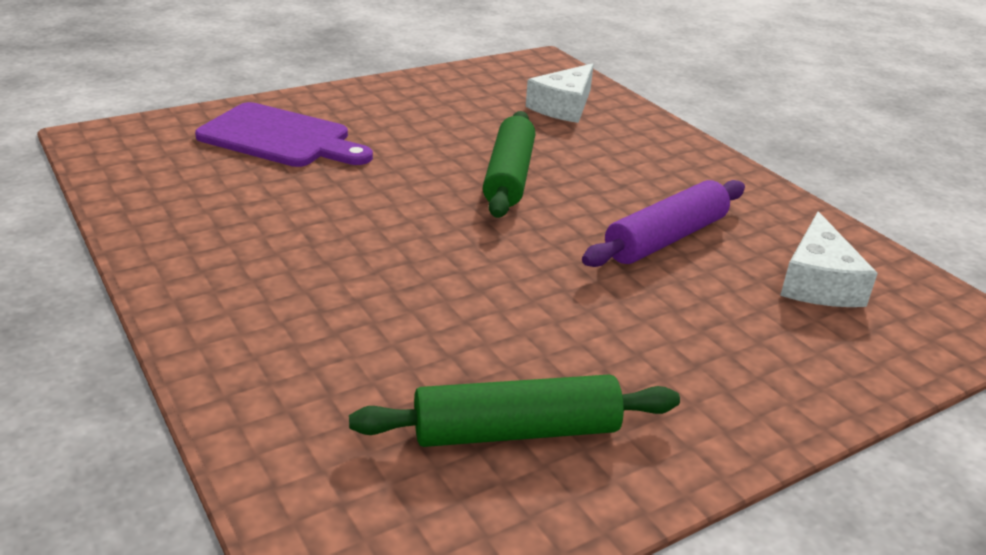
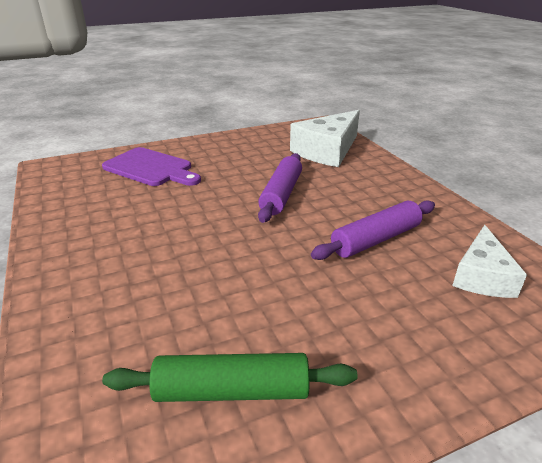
camera: 10 degrees right, 0 degrees up
(509, 176) = (281, 194): green rolling pin -> purple rolling pin
(564, 106) = (327, 151): white cheese -> white cheese, size x1.59

